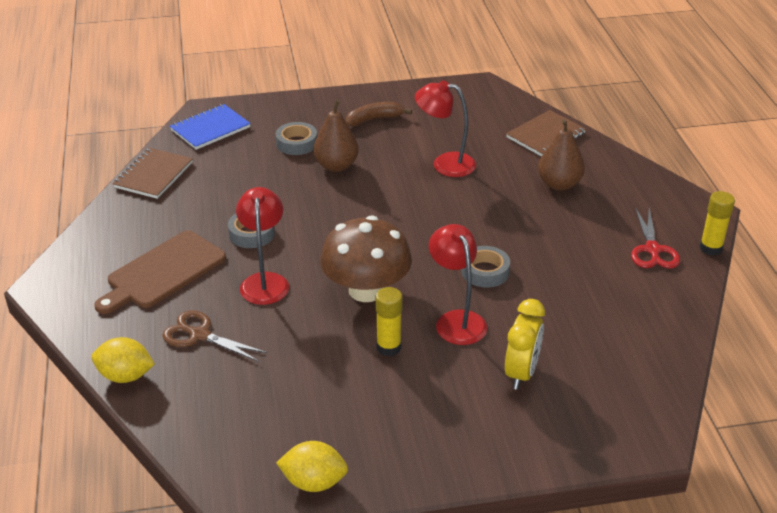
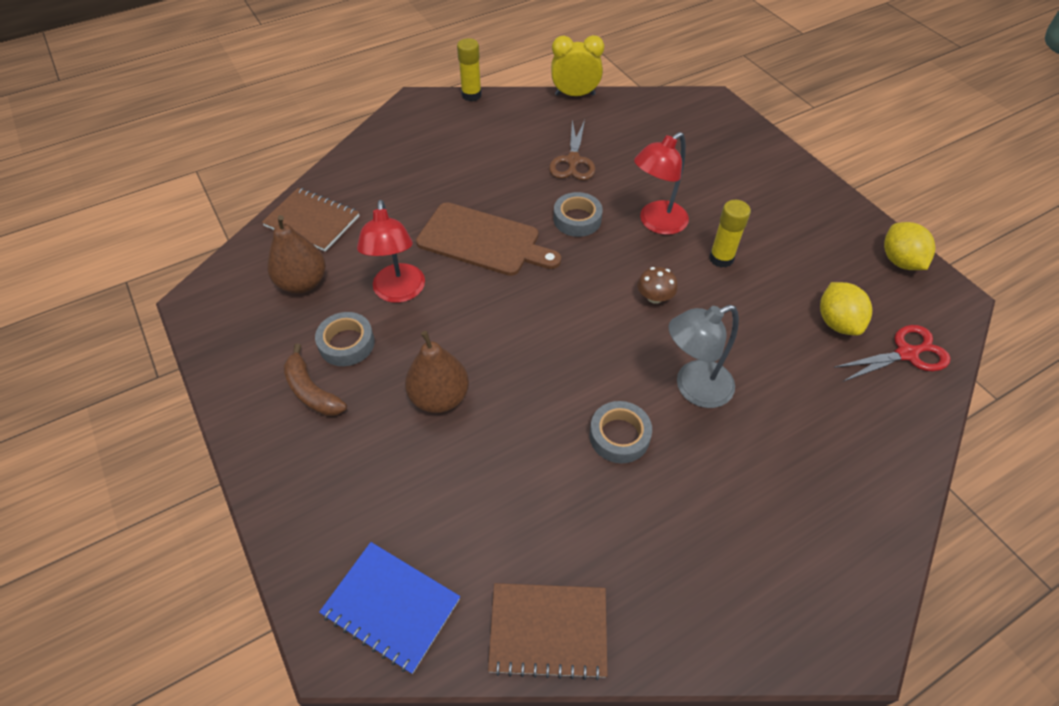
camera: 110 degrees left, 15 degrees up
(125, 376) = (912, 455): yellow lemon -> yellow lemon (837, 322)
(163, 272) = (741, 502): brown cutting board -> brown cutting board (483, 241)
(199, 335) = (810, 413): brown scissors -> brown scissors (573, 161)
(265, 281) = (693, 388): red lamp -> grey lamp
(297, 143) = (399, 464): grey tape -> grey tape (346, 343)
(366, 290) = (654, 297): brown mushroom -> brown mushroom, size x0.41
(521, 373) = (693, 172): yellow clock -> yellow clock (575, 95)
(559, 184) = (407, 195): brown pear -> brown pear (303, 283)
(652, 250) = (490, 125): red scissors -> red scissors (906, 354)

